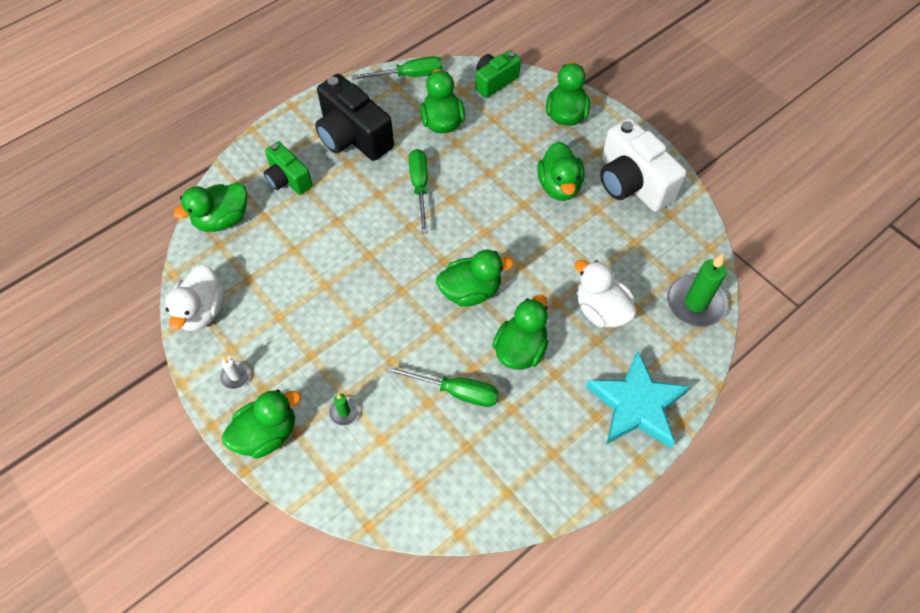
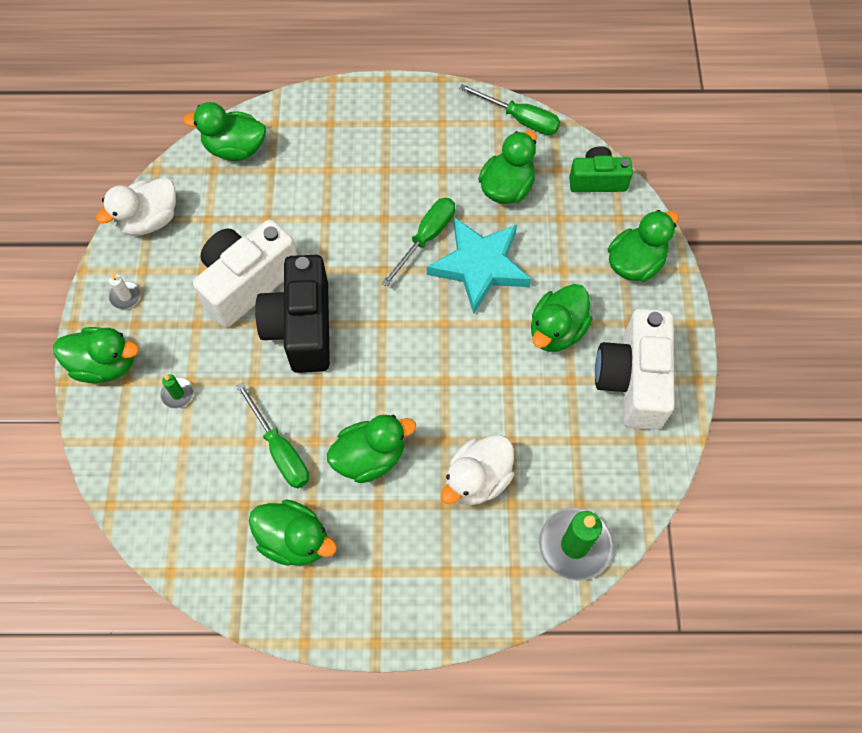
camera: 40 degrees right, 5 degrees up
(288, 179) = (320, 149): green camera -> none
(321, 301) = (247, 282): none -> white camera
(353, 137) = (412, 146): black camera -> black camera (301, 327)
(470, 291) = (378, 370): green duck -> green duck (295, 540)
(601, 310) = (477, 479): white duck -> white duck turned 135 degrees counterclockwise
(636, 405) = (422, 592): turquoise star -> turquoise star (479, 266)

